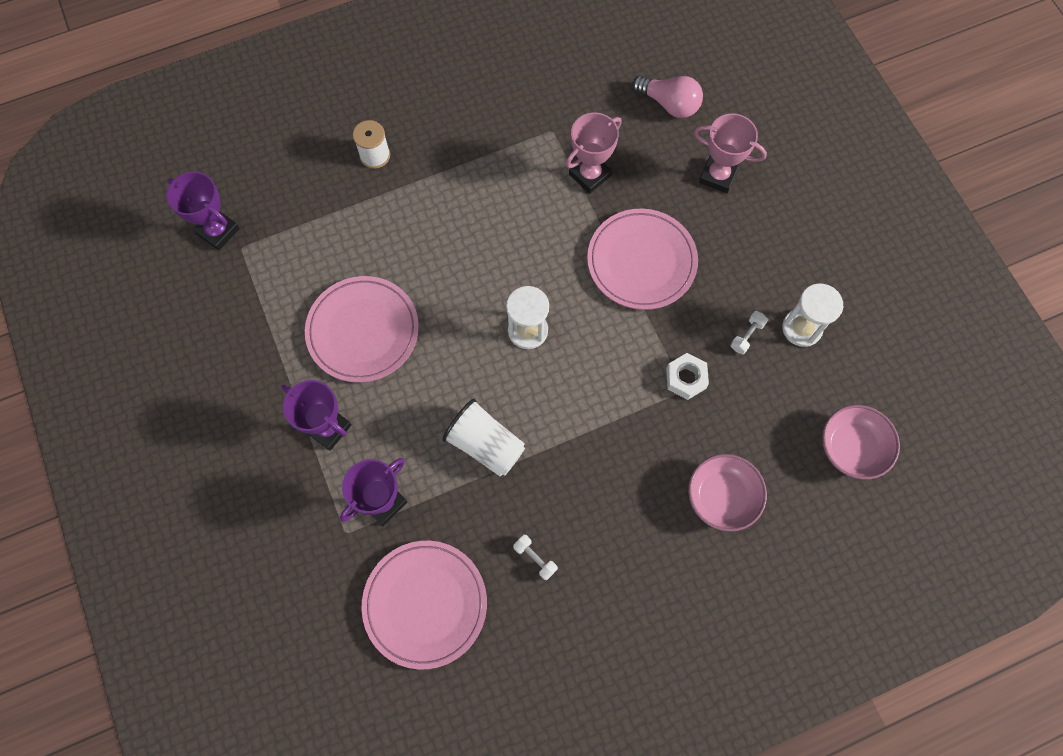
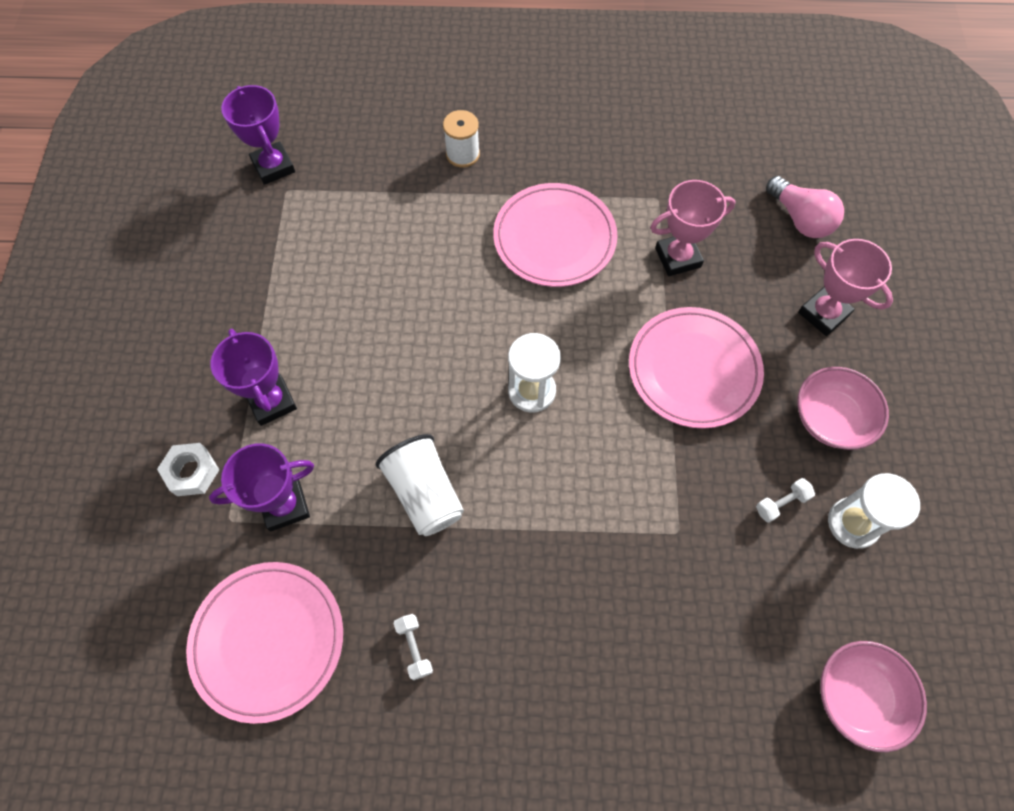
camera: 25 degrees right, 5 degrees down
(363, 331) = (360, 319): pink plate -> pink plate (554, 238)
(686, 378) = (686, 520): white nut -> white nut (192, 472)
(722, 497) = (667, 680): pink bowl -> pink bowl (831, 418)

